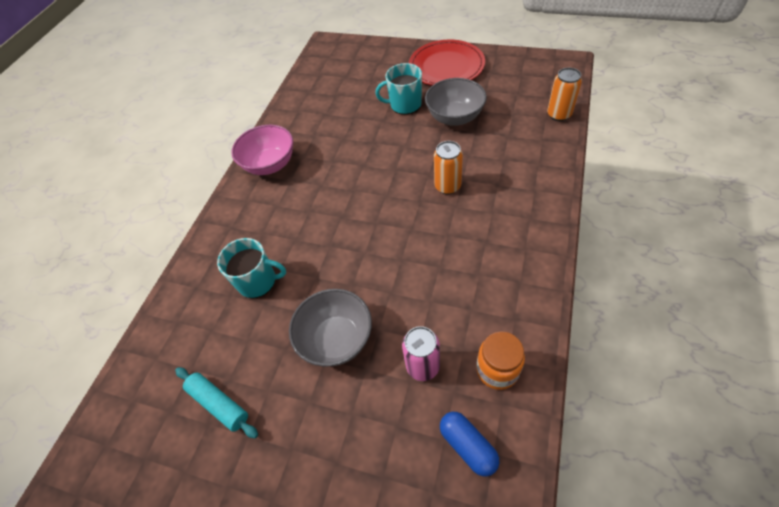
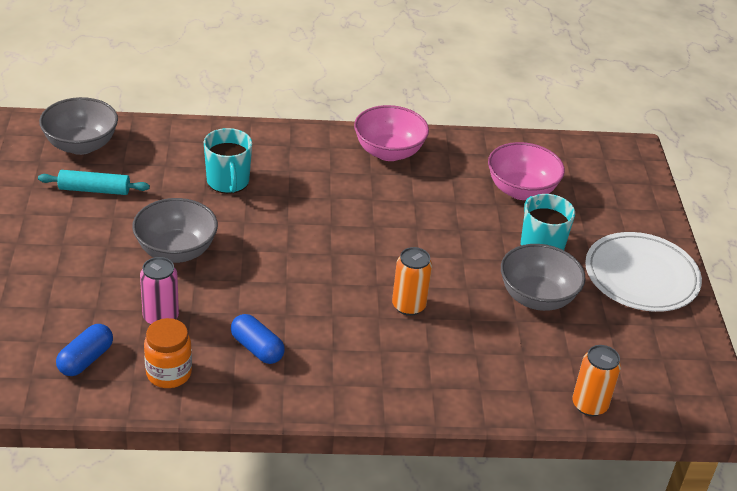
camera: 60 degrees right, 15 degrees down
(141, 408) = (81, 145): none -> grey bowl
(219, 404) = (94, 190): turquoise rolling pin -> turquoise rolling pin turned 75 degrees clockwise
(344, 102) = (521, 190): none -> pink bowl
(446, 66) = (641, 276): red plate -> white plate
(476, 294) = (257, 348): none -> blue capsule

